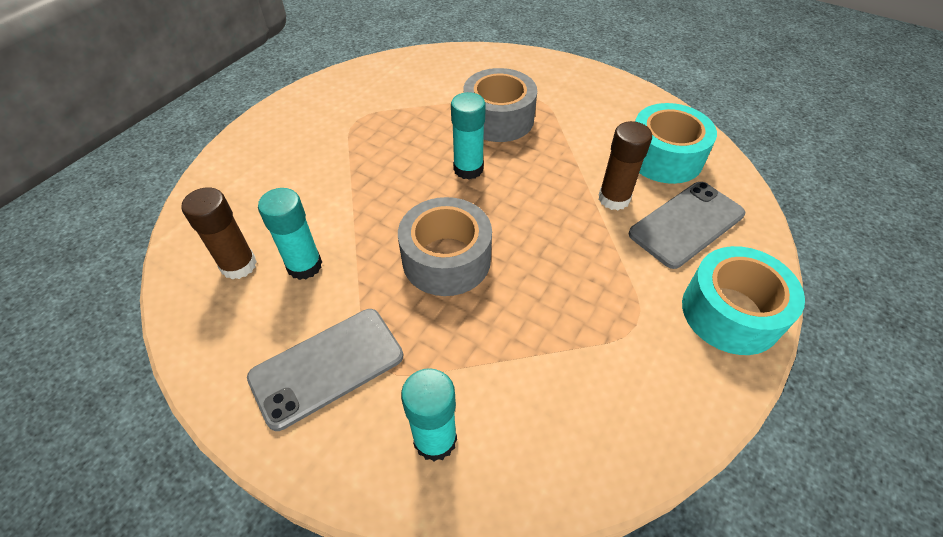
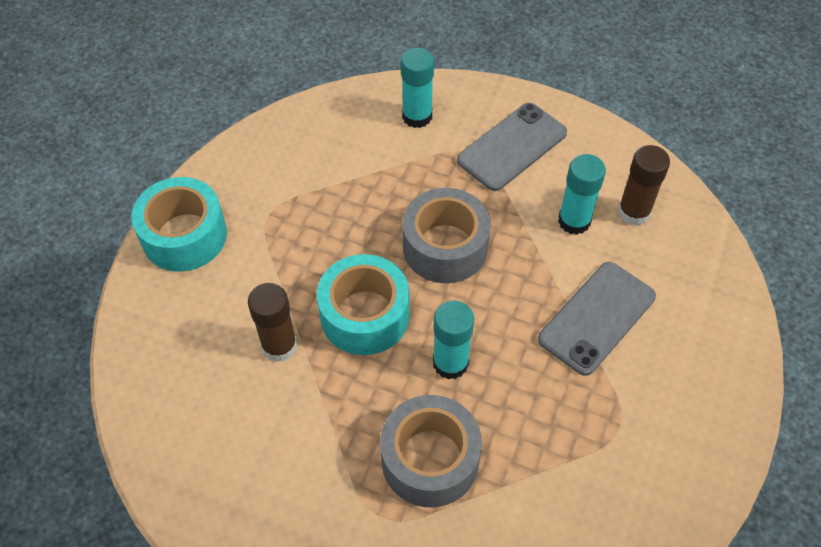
camera: 170 degrees right, 5 degrees up
(664, 157) = (211, 422): turquoise tape -> turquoise tape (365, 315)
(686, 224) = (204, 324): grey phone -> grey phone (597, 318)

